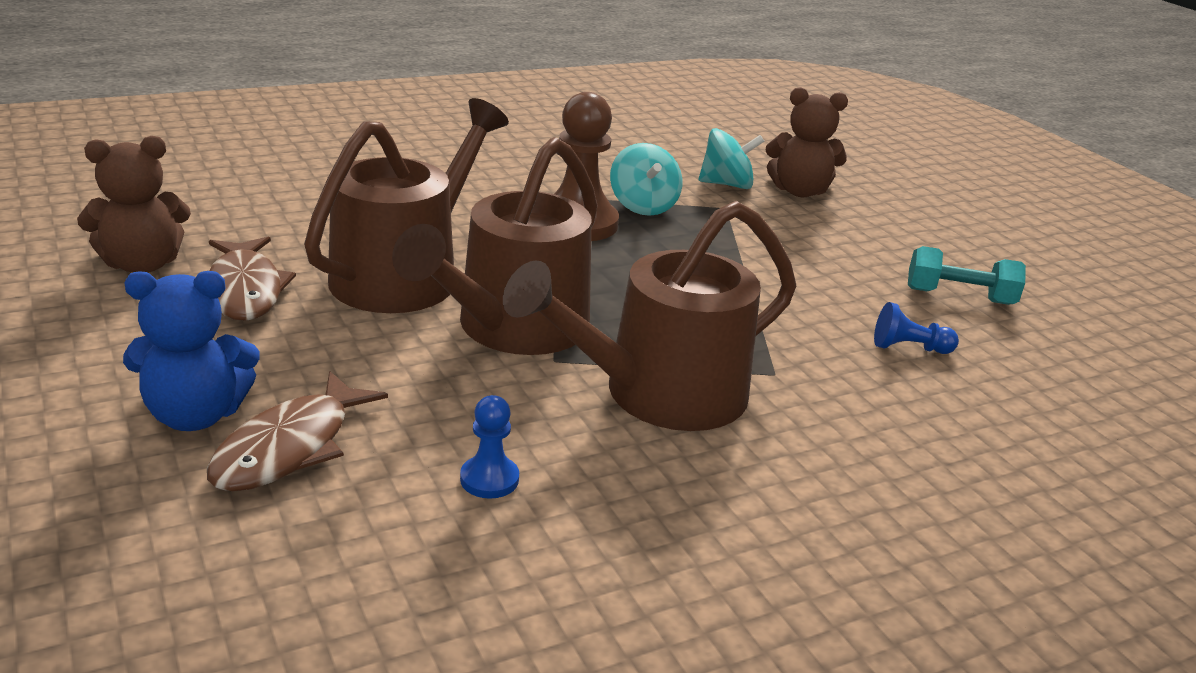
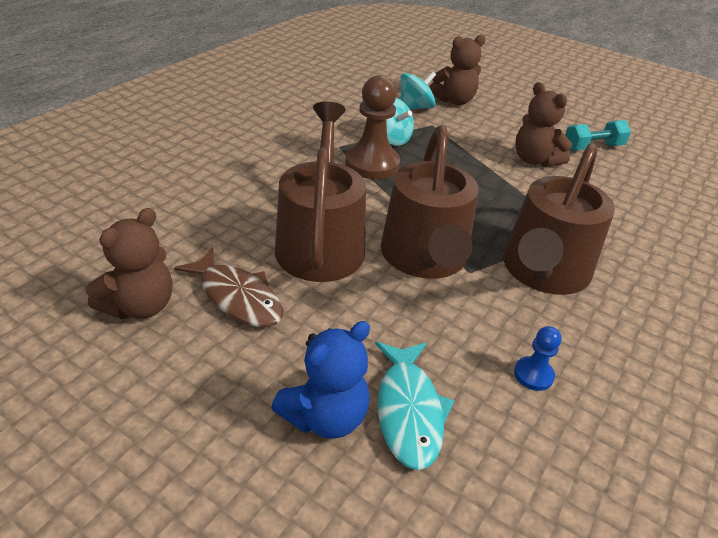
camera: 30 degrees left, 10 degrees up
(290, 447) = (409, 411): brown fish -> turquoise fish
(832, 283) = (534, 160): none -> brown teddy bear
(909, 348) = (608, 190): blue pawn -> none

